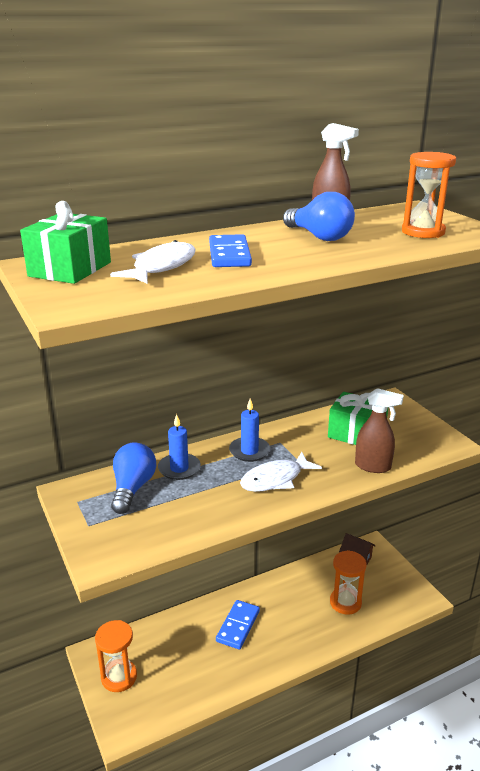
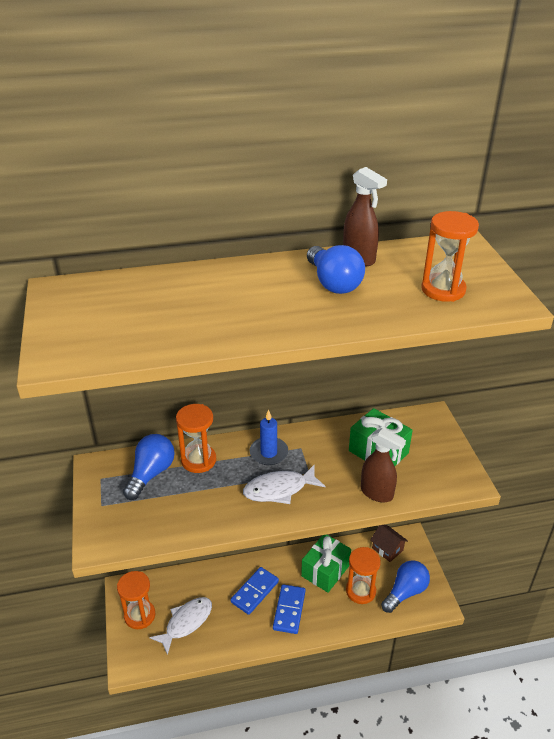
camera: 15 degrees right, 10 degrees up
(70, 269) = (82, 302): green gift -> green gift (325, 571)
(161, 267) = (161, 311): white fish -> white fish (186, 622)
(179, 468) = (198, 460): blue candle -> orange hourglass
(229, 255) = (232, 301): blue domino -> blue domino (289, 610)
(389, 594) = (405, 592): none -> blue light bulb

